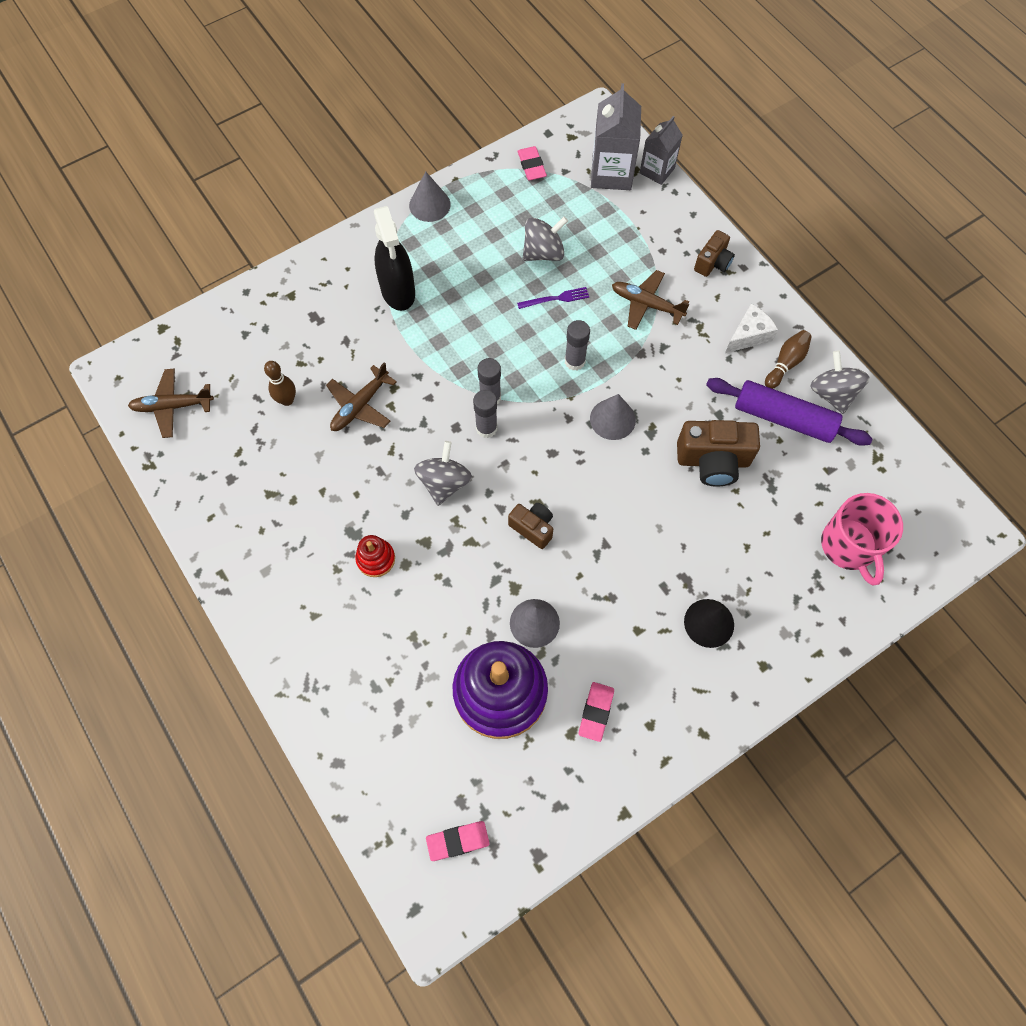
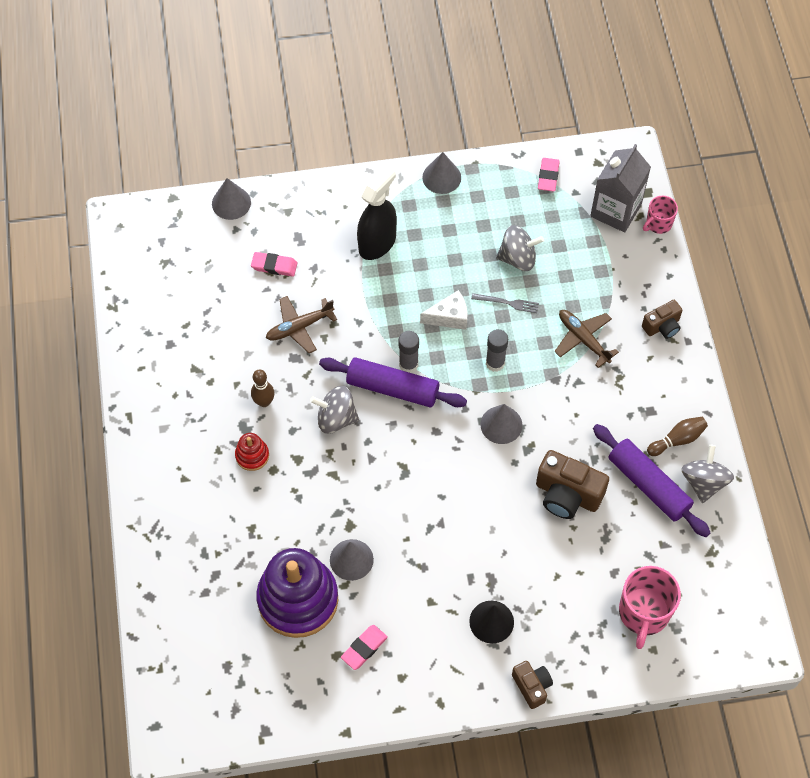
camera: 25 degrees right, 5 degrees down
(172, 406) = (152, 266): brown plane -> none
(227, 309) = (231, 203): none -> grey cone
(287, 400) = (243, 298): brown bowling pin -> brown bowling pin (264, 402)
(398, 291) = (377, 243): black spray bottle -> black spray bottle turned 150 degrees counterclockwise
(444, 483) = (336, 418): grey spinning top -> grey spinning top turned 120 degrees counterclockwise
(458, 841) = (210, 693): pink eraser -> pink eraser (274, 266)
(486, 428) = (392, 388): grey glue stick -> purple rolling pin
(533, 528) = (388, 485): brown camera -> brown camera (532, 686)
(556, 299) = (507, 303): purple fork -> grey fork
(657, 170) = (658, 224): grey carton -> pink mug
(748, 335) = (658, 402): white cheese -> white cheese (449, 317)

